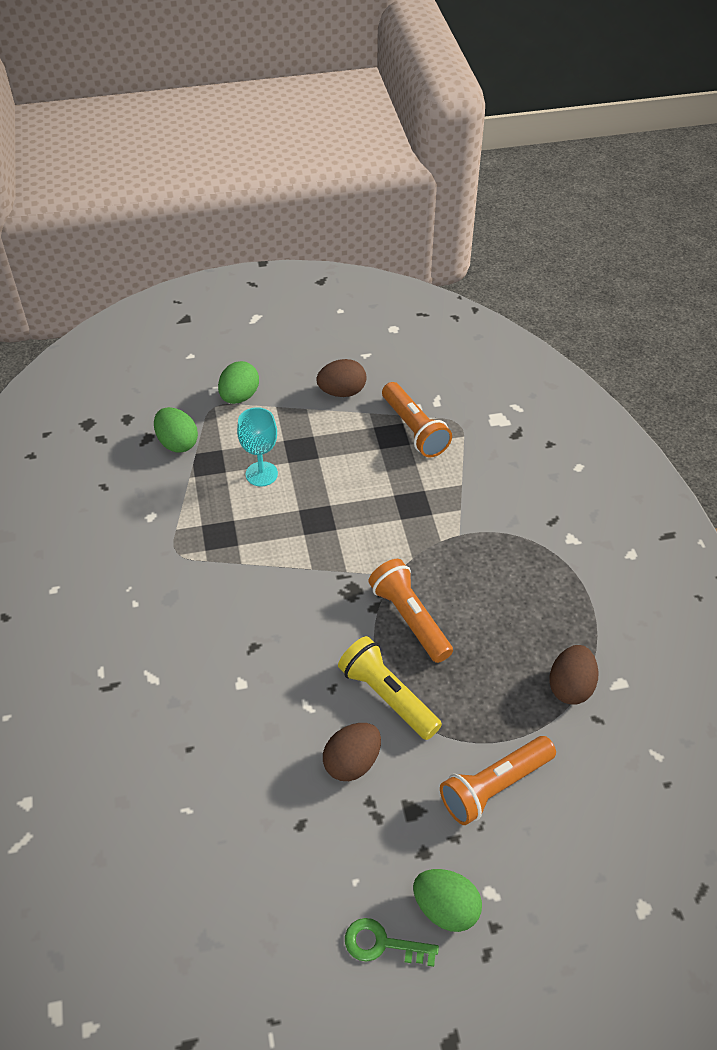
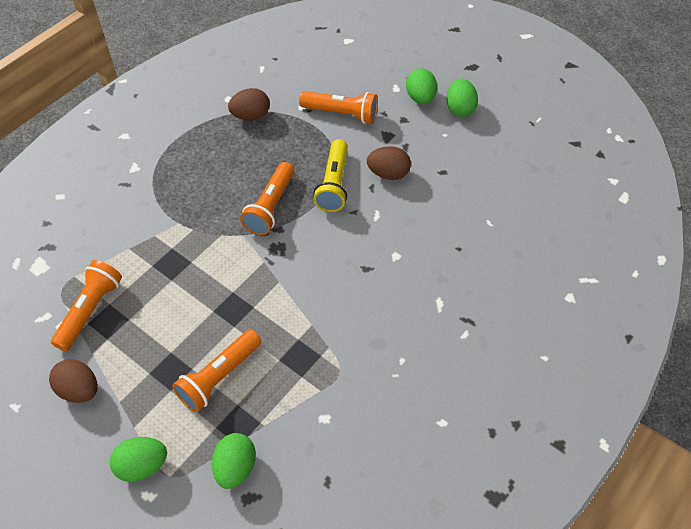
camera: 130 degrees left, 5 degrees up
(261, 474) = (219, 377): turquoise goblet -> orange flashlight
(382, 944) = (460, 109): green key -> green egg

